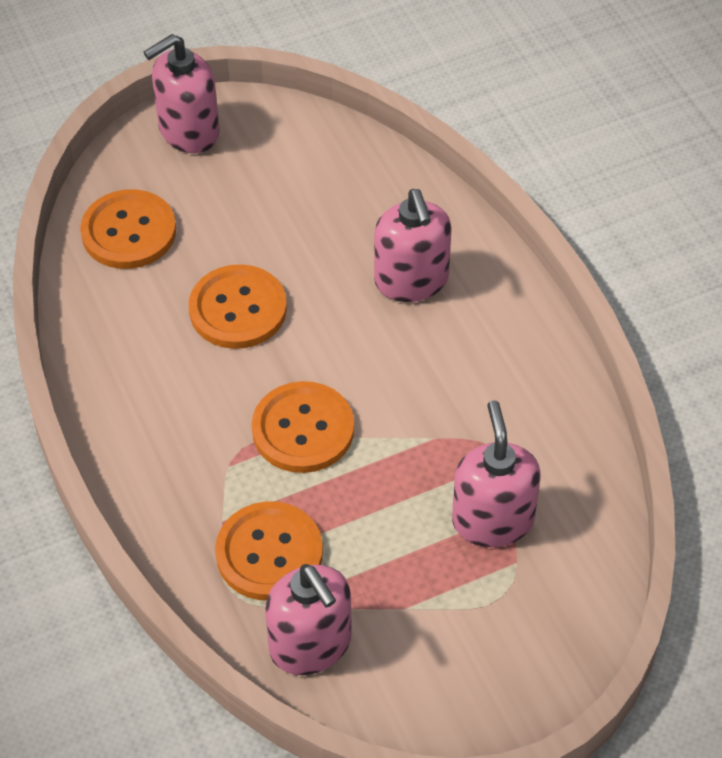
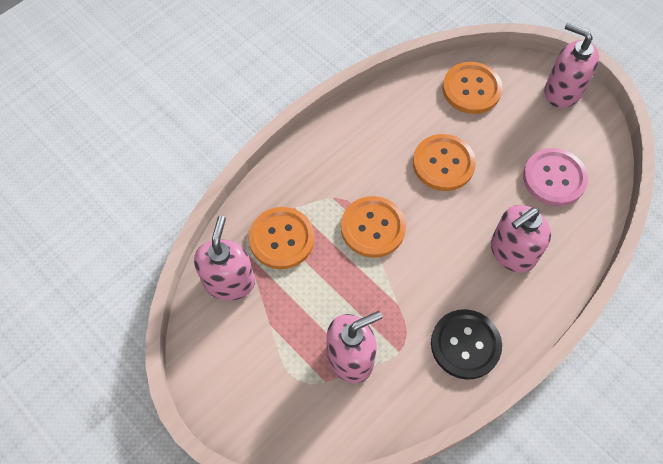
camera: 70 degrees right, 10 degrees up
(311, 645) = (229, 281): pink soap dispenser -> pink soap dispenser turned 150 degrees clockwise
(321, 193) = (554, 178): none -> pink button
(523, 380) = (465, 345): none -> black button

